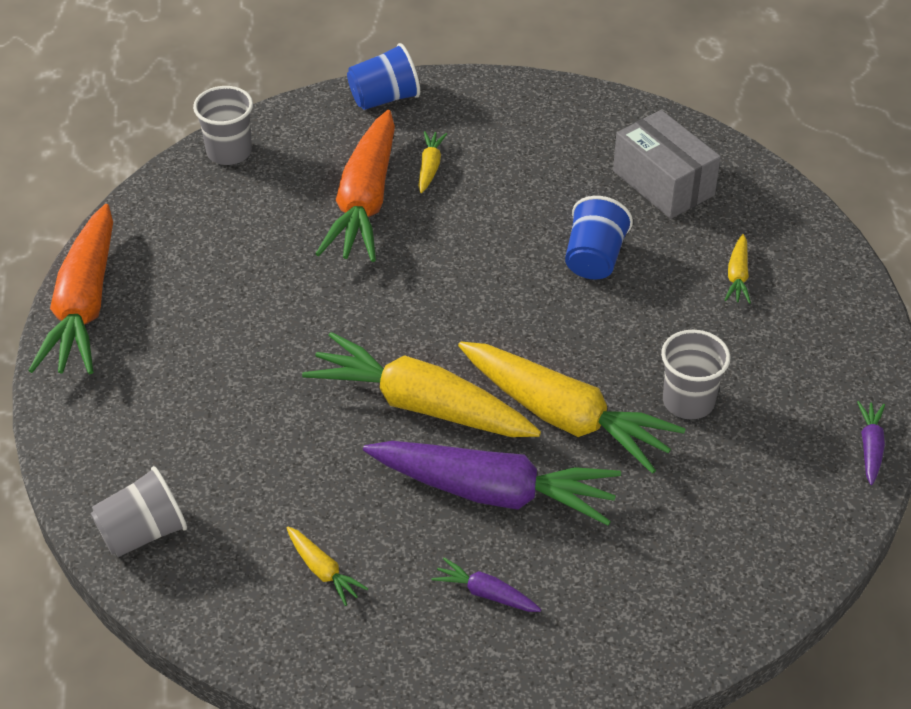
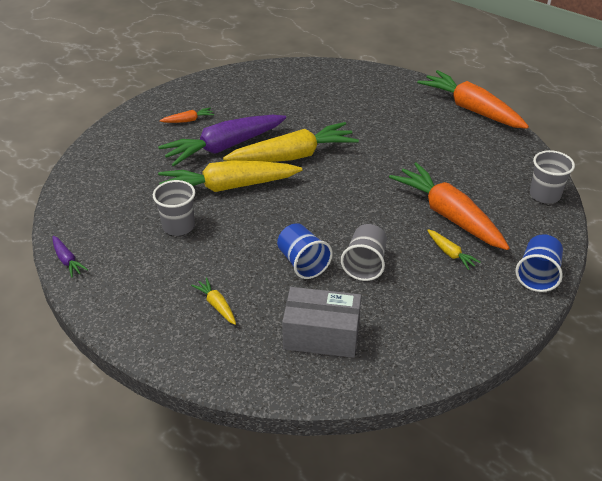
camera: 135 degrees right, 5 degrees down
(143, 533) = (328, 73): grey cup -> grey cup (365, 264)
(323, 571) = (254, 96): yellow carrot -> none
(485, 593) = (188, 120): purple carrot -> orange carrot

